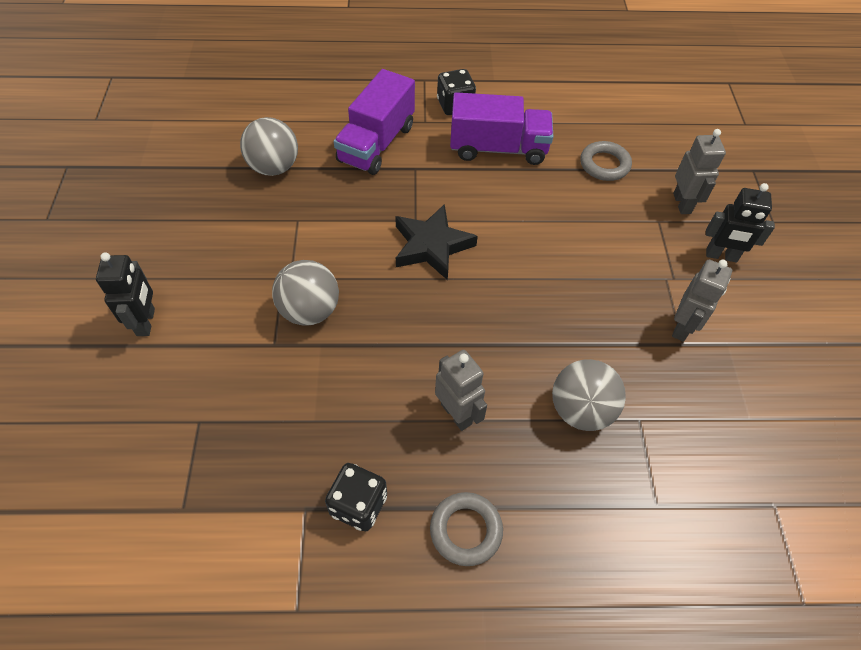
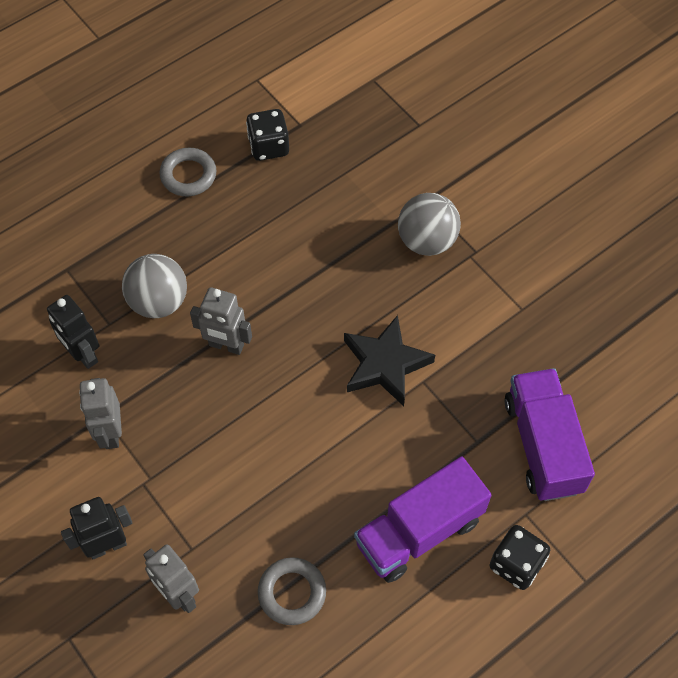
camera: 145 degrees right, 5 degrees up
(146, 322) = (532, 155): black robot -> black robot (83, 354)
(274, 167) = (603, 346): grey ball -> none
(456, 414) = (249, 240): grey robot -> grey robot (226, 346)

